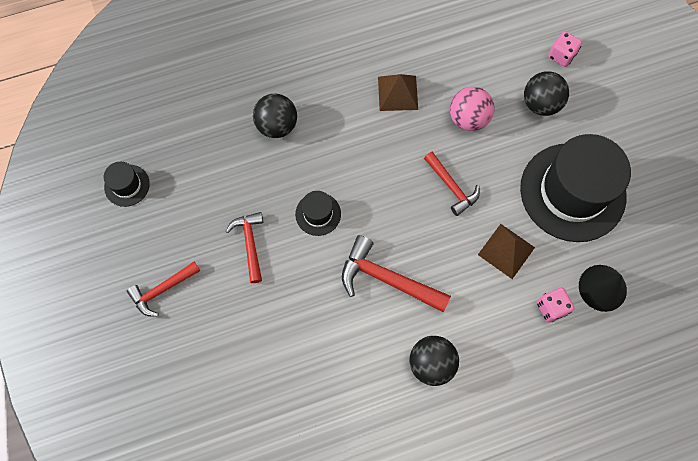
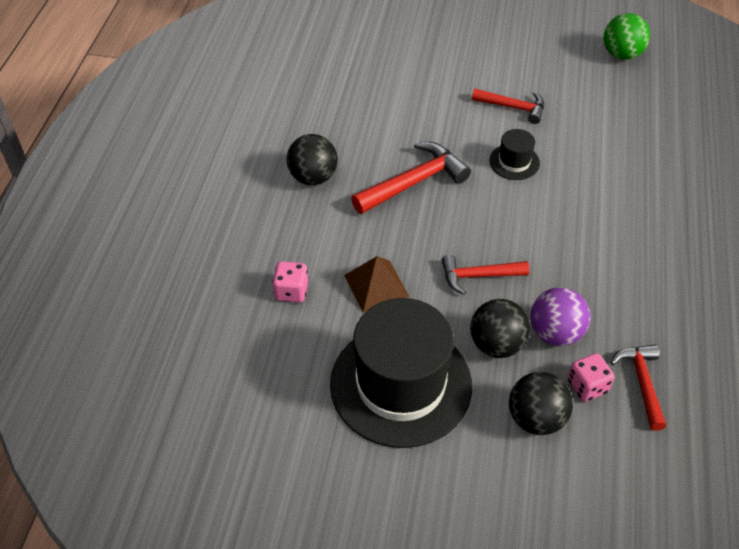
camera: 120 degrees right, 20 degrees down
(127, 185) = (621, 54): black hat -> green ball
(162, 290) = (505, 45): red hammer -> red hammer (642, 383)
(277, 125) = (633, 170): black ball -> black ball (496, 344)
(397, 93) = (625, 284): brown pyramid -> none
(468, 119) = (555, 333): pink ball -> purple ball
(561, 55) = (597, 486): pink dice -> pink dice (587, 386)
(602, 288) = (276, 347): black cone -> none

